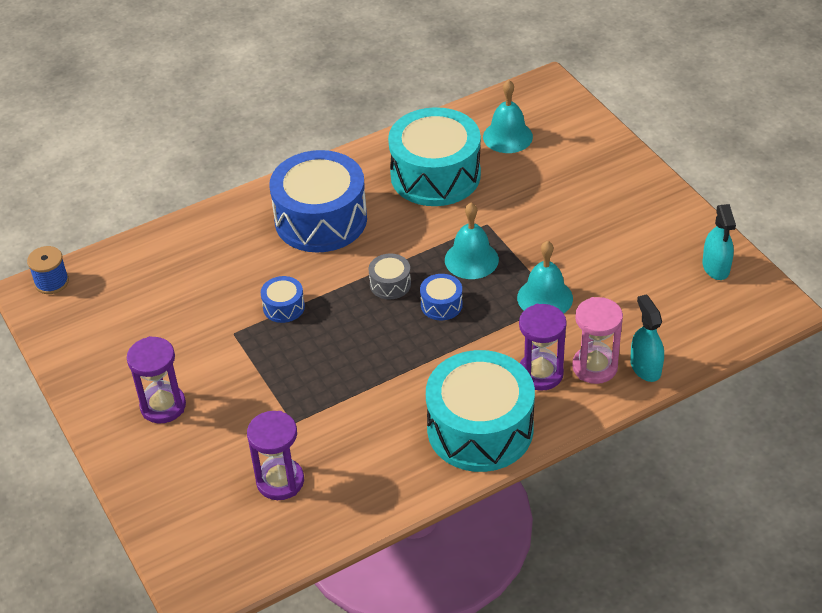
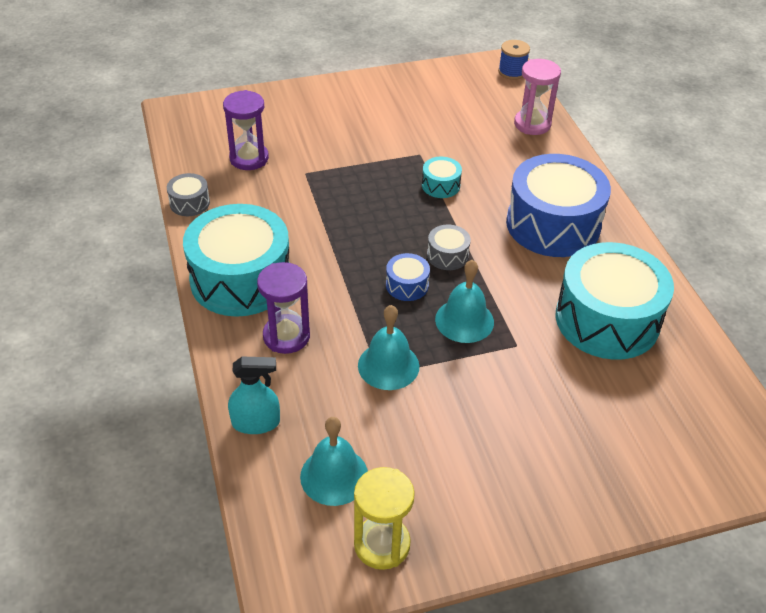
camera: 100 degrees right, 0 degrees up
(163, 406) = (355, 112): purple hourglass -> none
(283, 307) = (440, 185): blue drum -> turquoise drum
(377, 511) = (189, 203): none -> grey drum
(507, 136) = (670, 398): turquoise bell -> turquoise bell (334, 476)
(594, 367) = (276, 380): pink hourglass -> pink hourglass (532, 124)
(716, 267) = (382, 544): turquoise spray bottle -> yellow hourglass

